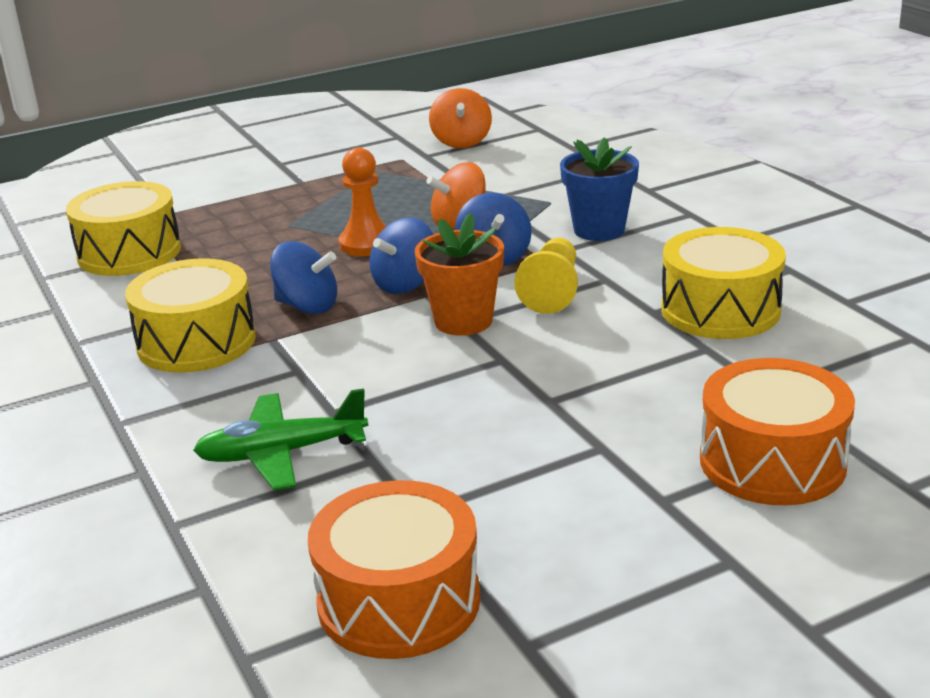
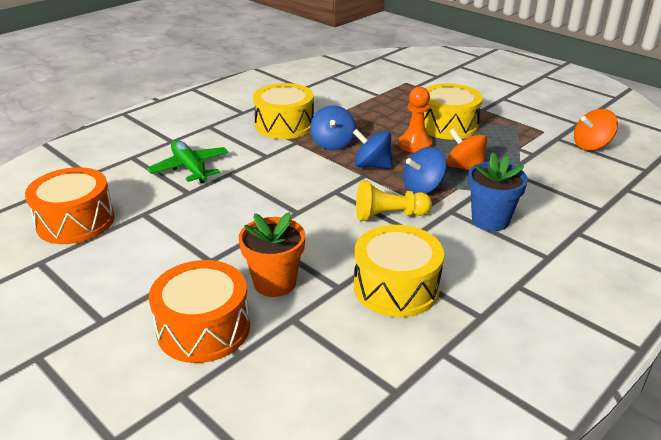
camera: 70 degrees right, 5 degrees up
(129, 253) = (366, 88): yellow drum -> yellow drum (448, 125)
(463, 321) = (336, 192): orange flower pot -> orange flower pot (275, 283)

